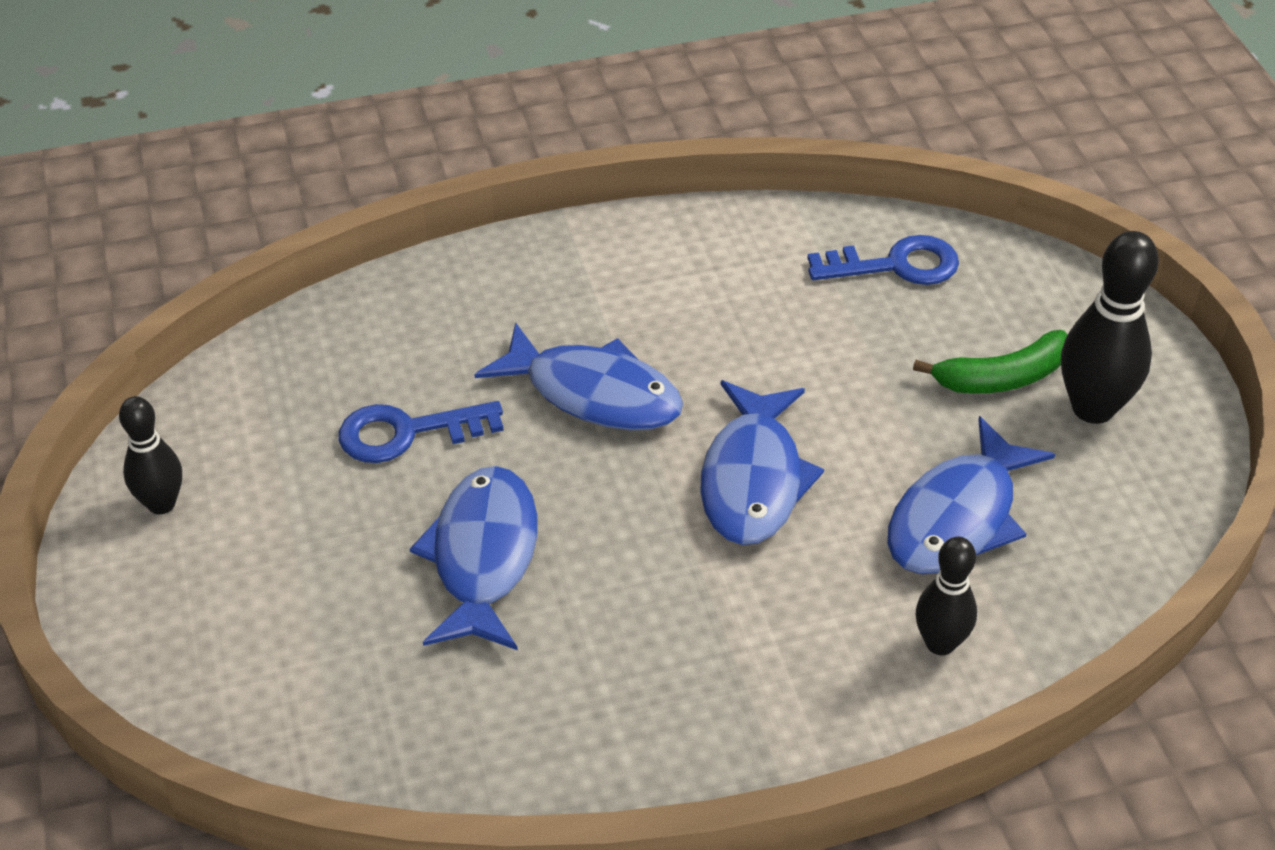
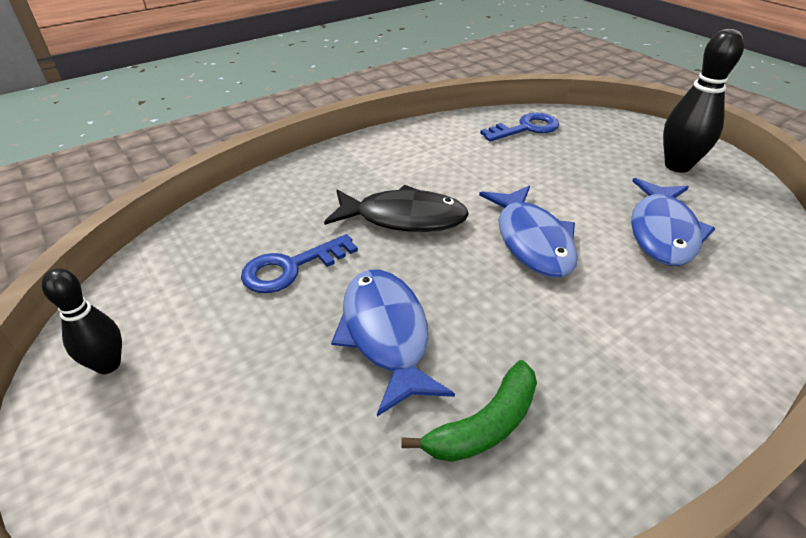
camera: 20 degrees left, 5 degrees down
(594, 393) = (403, 218): blue fish -> black fish
(940, 643) = (721, 305): black bowling pin -> none
(1001, 378) = (621, 163): green banana -> green banana (485, 425)

